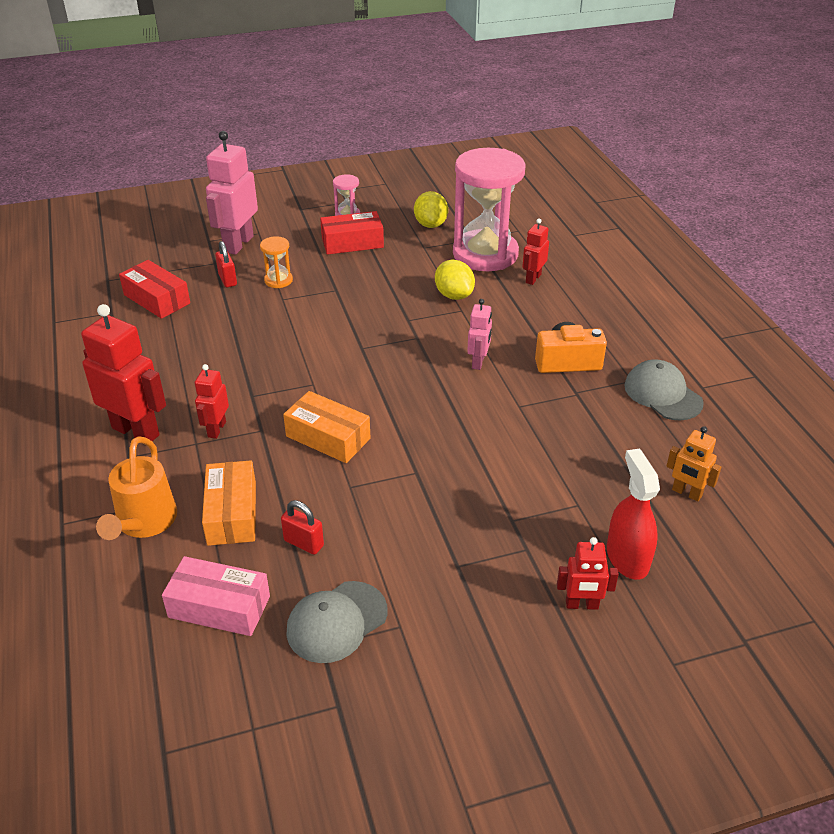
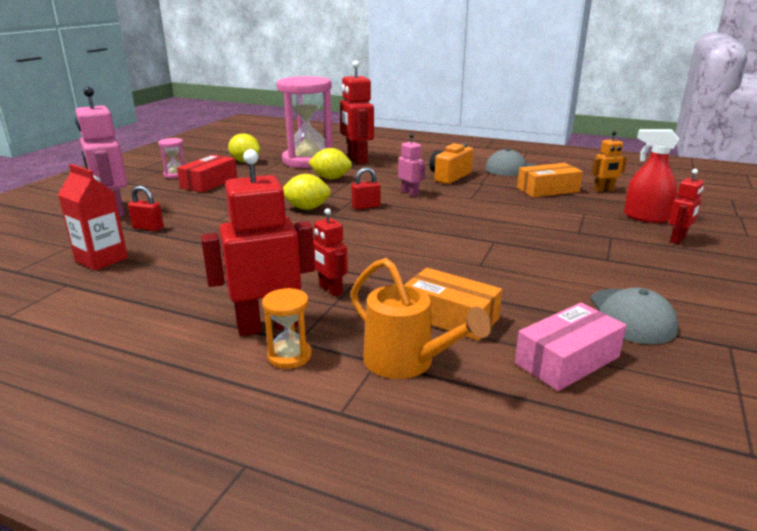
camera: 50 degrees left, 15 degrees down
(157, 299) = (101, 259): red box -> red carton
(278, 280) = (194, 213): orange hourglass -> orange hourglass (289, 356)
(303, 543) = (524, 300): red padlock -> red padlock (366, 206)
(328, 437) = (412, 254): orange box -> orange box (547, 190)
(360, 326) = (307, 208): none -> yellow lemon
(533, 278) = (357, 159): red robot -> red robot, size x1.85

